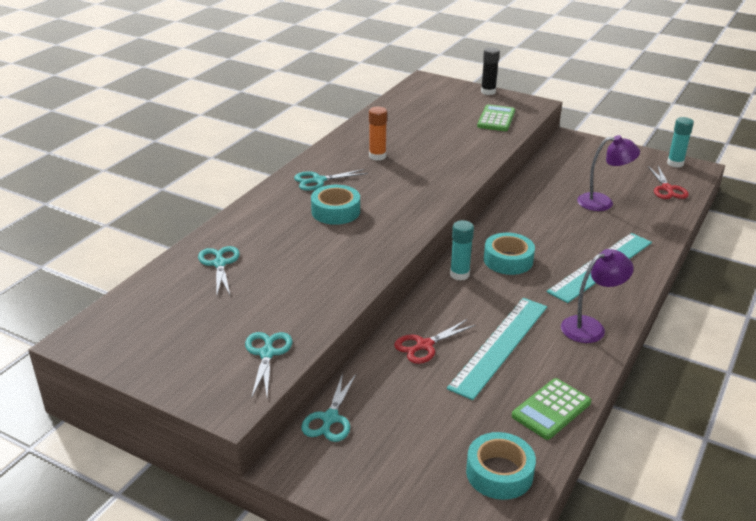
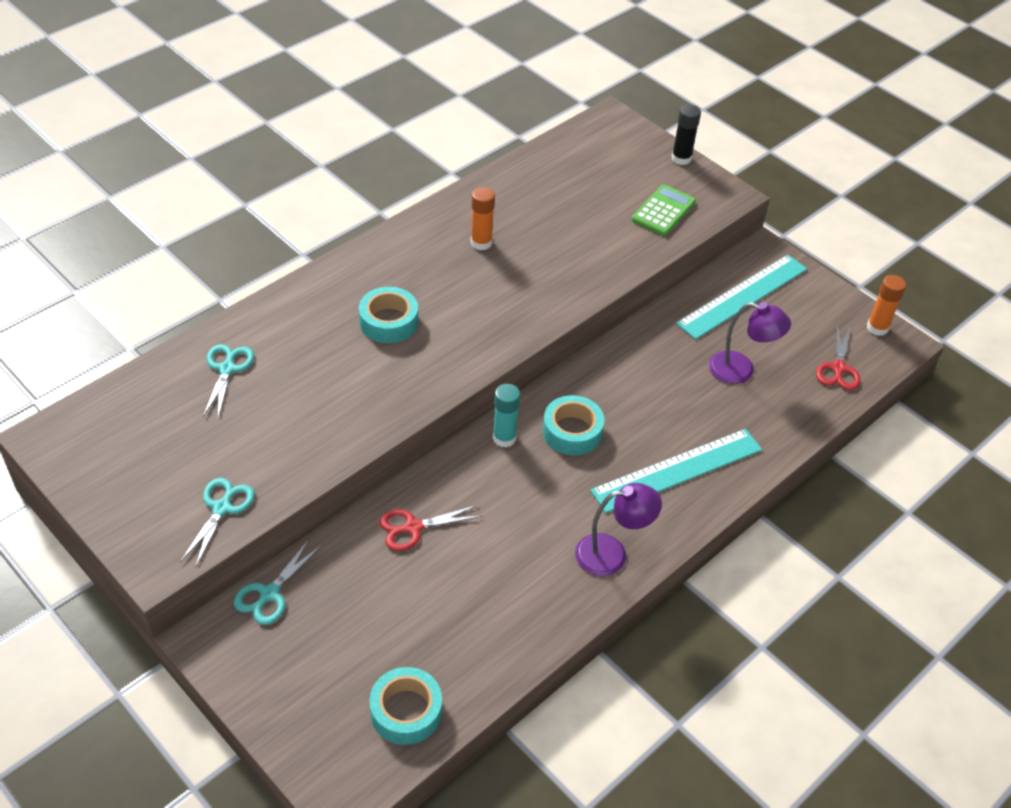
camera: 15 degrees right, 15 degrees up
(318, 180) = (392, 267): turquoise scissors -> none
(499, 346) = (494, 551): turquoise ruler -> turquoise ruler (742, 296)
(551, 409) = (503, 650): green calculator -> none
(675, 163) = (877, 328): turquoise glue stick -> orange glue stick

